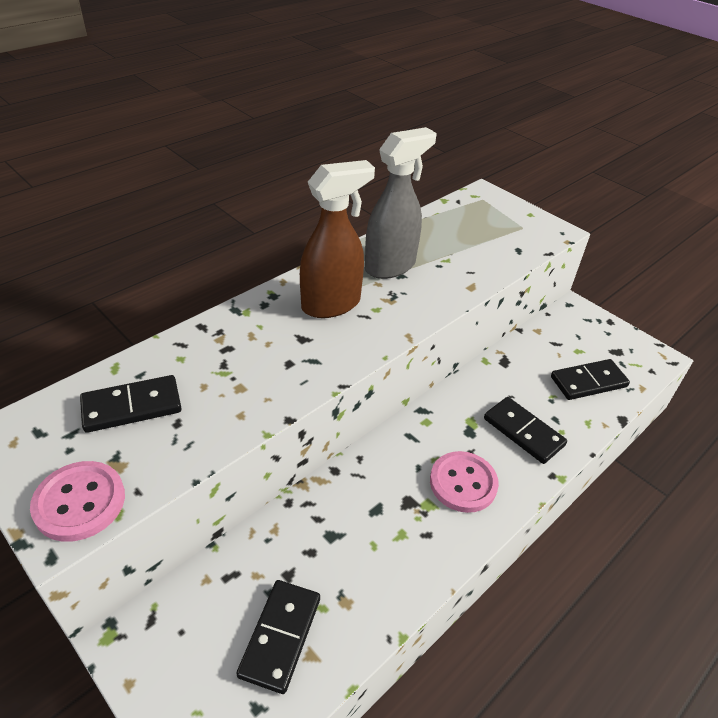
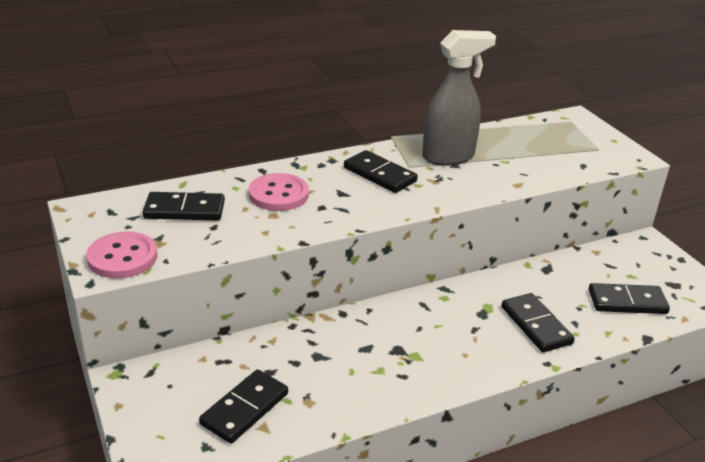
camera: 20 degrees right, 10 degrees down
(332, 304) = (379, 175): brown spray bottle -> black domino
(463, 483) = (455, 348): pink button -> pink button (278, 194)

